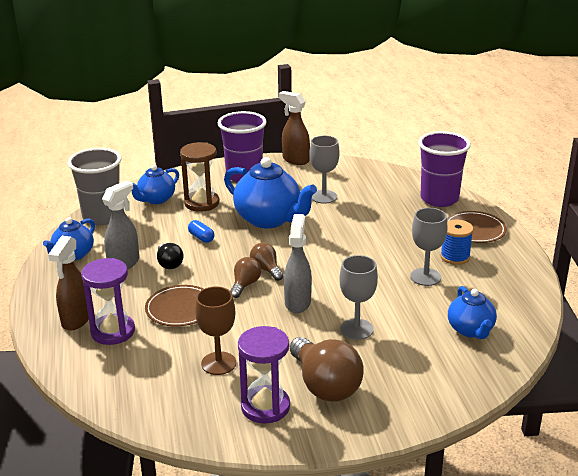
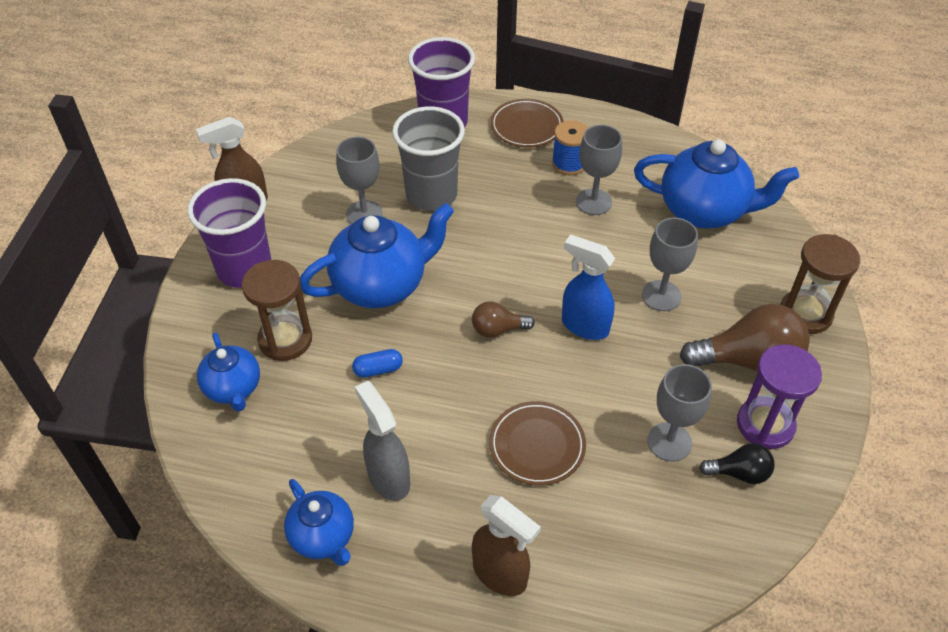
camera: 65 degrees left, 20 degrees up
(102, 217) = (234, 470): grey cup -> grey cup (431, 195)
(113, 331) = (551, 536): purple hourglass -> none
(169, 264) = (422, 425): black light bulb -> black light bulb (739, 473)
(218, 363) = (669, 442): brown goblet -> grey goblet
(245, 285) = (520, 362): brown light bulb -> none
(298, 302) = (584, 326): grey spray bottle -> blue spray bottle
(402, 407) = (805, 314): none -> brown hourglass
(470, 330) = (704, 211): blue teapot -> blue teapot, size x1.71

